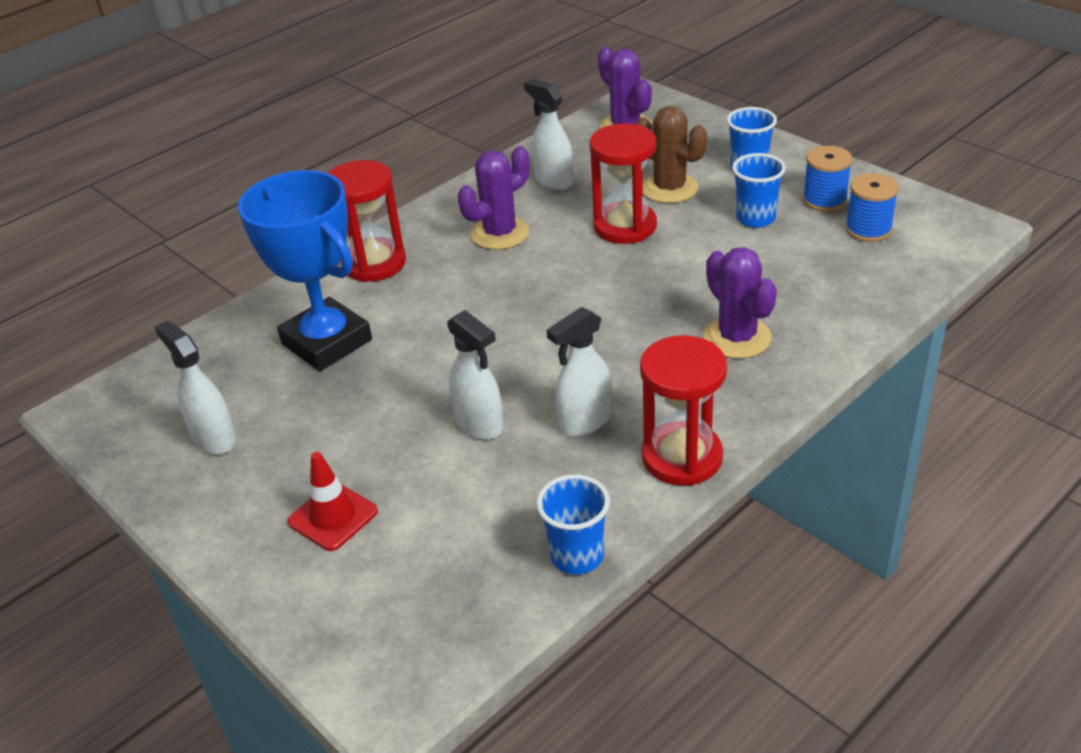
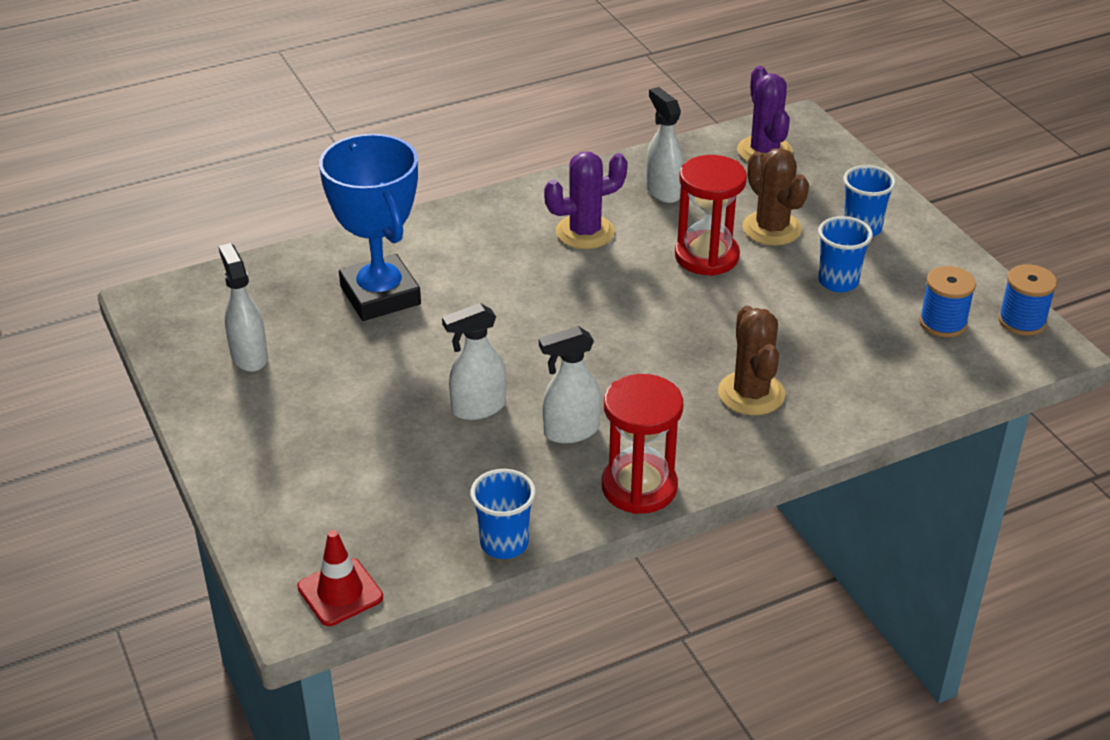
camera: 15 degrees right, 0 degrees up
(333, 517) = (319, 451): red traffic cone -> red traffic cone (340, 592)
(374, 263) = (455, 231): red hourglass -> none
(479, 425) = (478, 408): white spray bottle -> white spray bottle turned 90 degrees clockwise
(737, 337) = (751, 394): purple cactus -> brown cactus
(824, 200) = (918, 281): blue spool -> blue spool (1022, 321)

